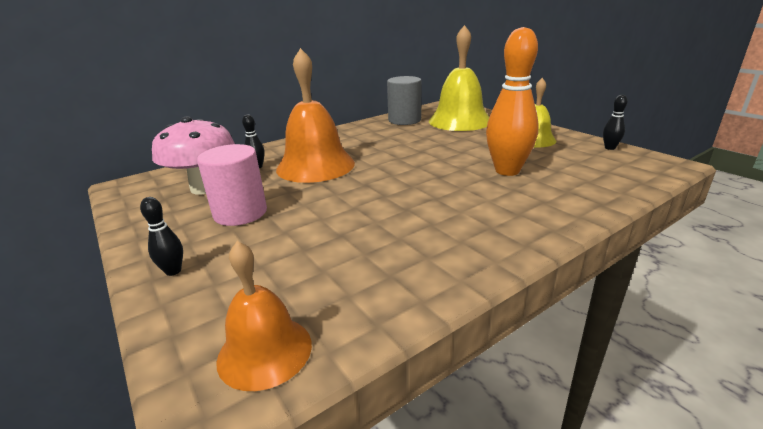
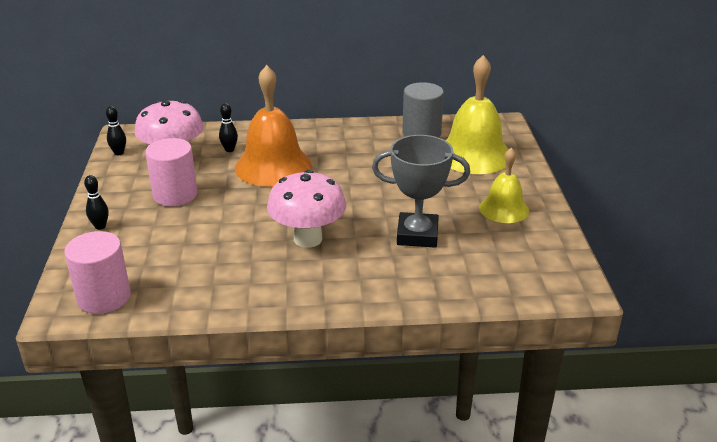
camera: 30 degrees right, 5 degrees up
(265, 351) = (104, 297): orange bell -> pink cylinder
(426, 202) = (308, 239): none -> pink mushroom
(507, 171) = (417, 235): orange bowling pin -> grey trophy
(610, 148) = (559, 249): black bowling pin -> black bowling pin (119, 153)

